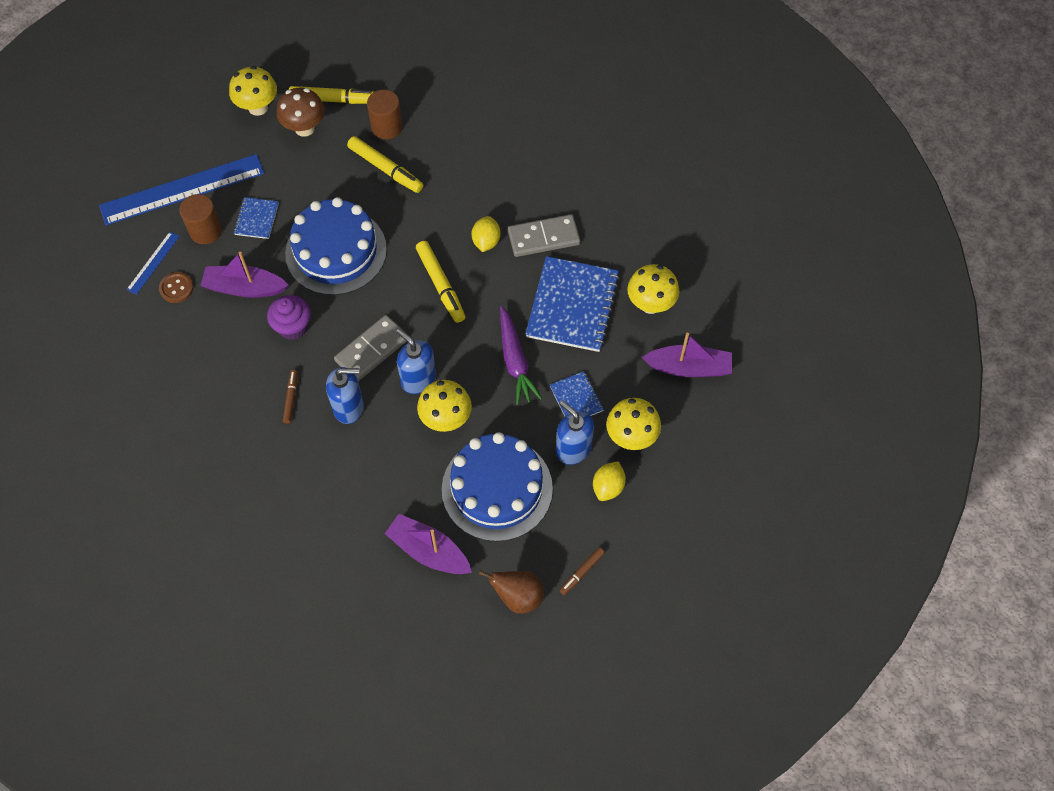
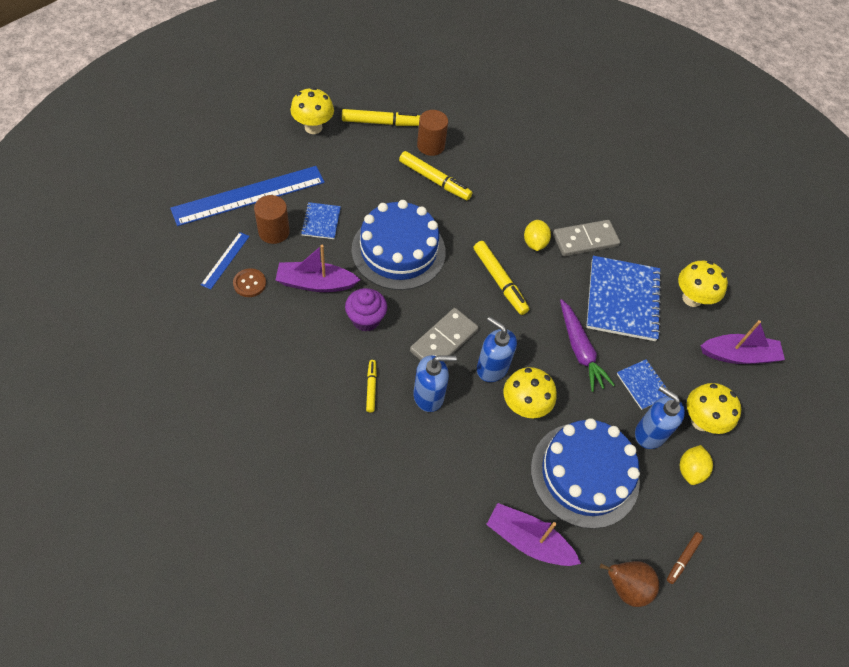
camera: 10 degrees left, 5 degrees down
(291, 398) = (371, 387): brown marker -> yellow marker
(304, 128) = (357, 145): brown mushroom -> none

